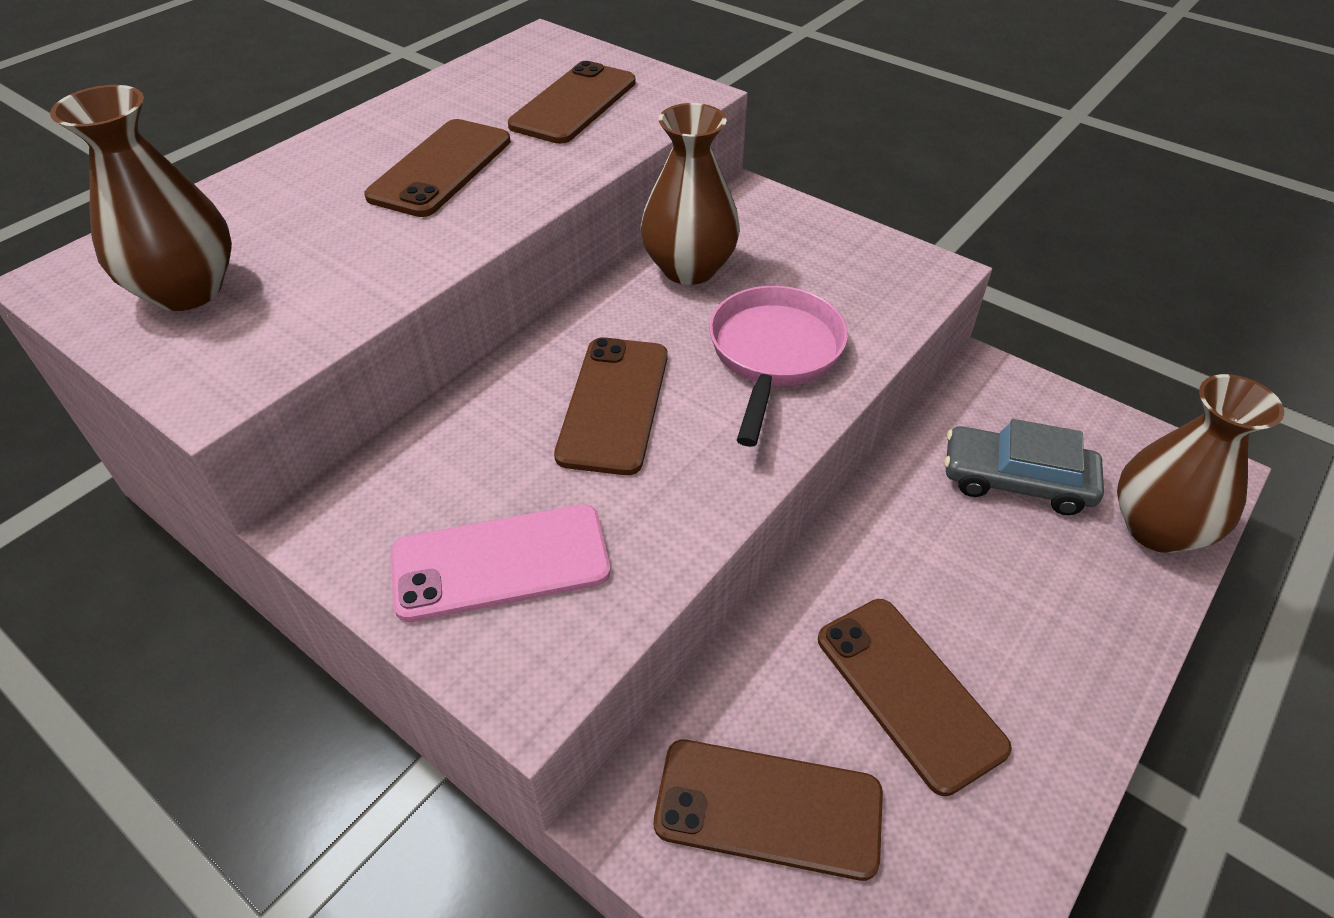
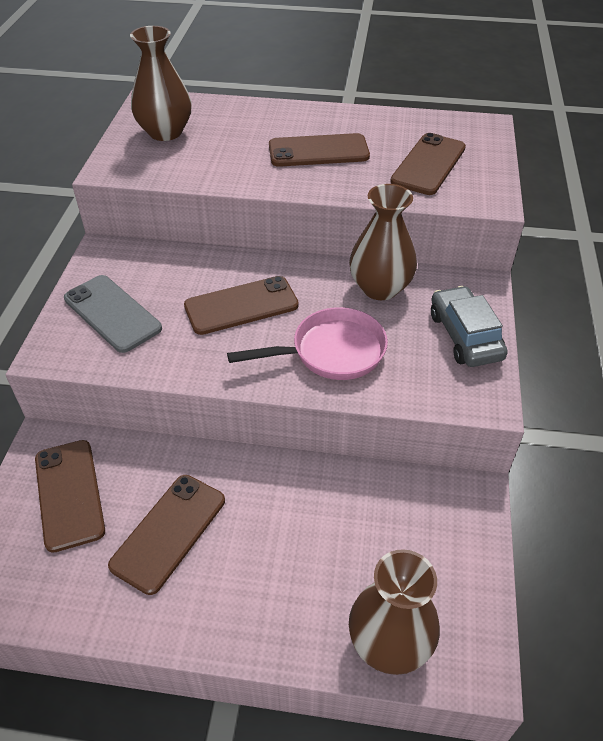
camera: 60 degrees right, 0 degrees up
(500, 563) = (112, 313): pink phone -> grey phone
(573, 104) = (428, 164): brown phone -> brown phone turned 60 degrees counterclockwise
(1016, 481) = (375, 541): grey car -> grey car (464, 336)

